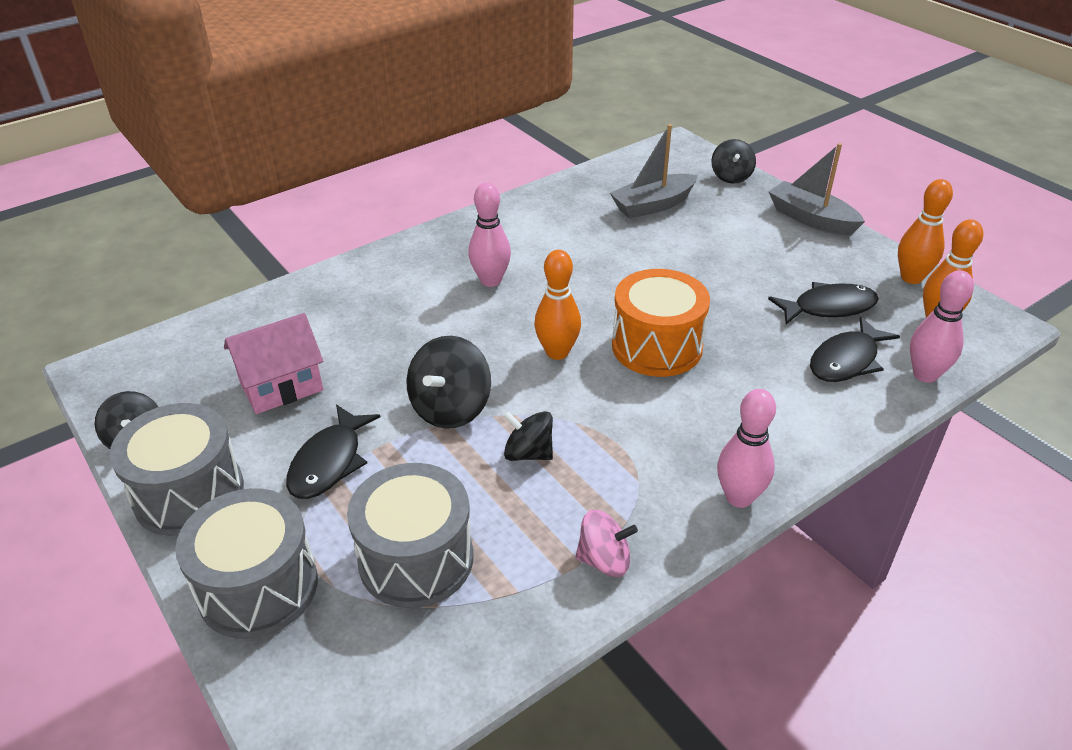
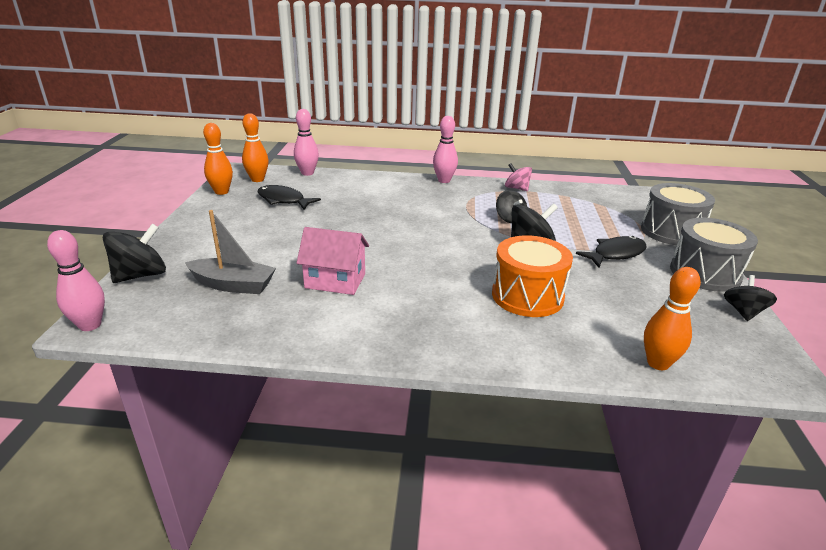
camera: 140 degrees left, 10 degrees down
(281, 386) = (629, 299): pink house -> pink house (335, 281)
(416, 559) = (593, 213): grey drum -> none
(491, 280) = (426, 294): pink bowling pin -> pink bowling pin (90, 325)
(557, 352) = (443, 242): orange bowling pin -> orange bowling pin (658, 363)
(657, 346) = (390, 223): orange drum -> orange drum (527, 296)
(731, 176) = (140, 275): black spinning top -> black spinning top, size x1.51
(811, 219) = (181, 230): grey boat -> none
(847, 360) = (323, 186): black fish -> none

